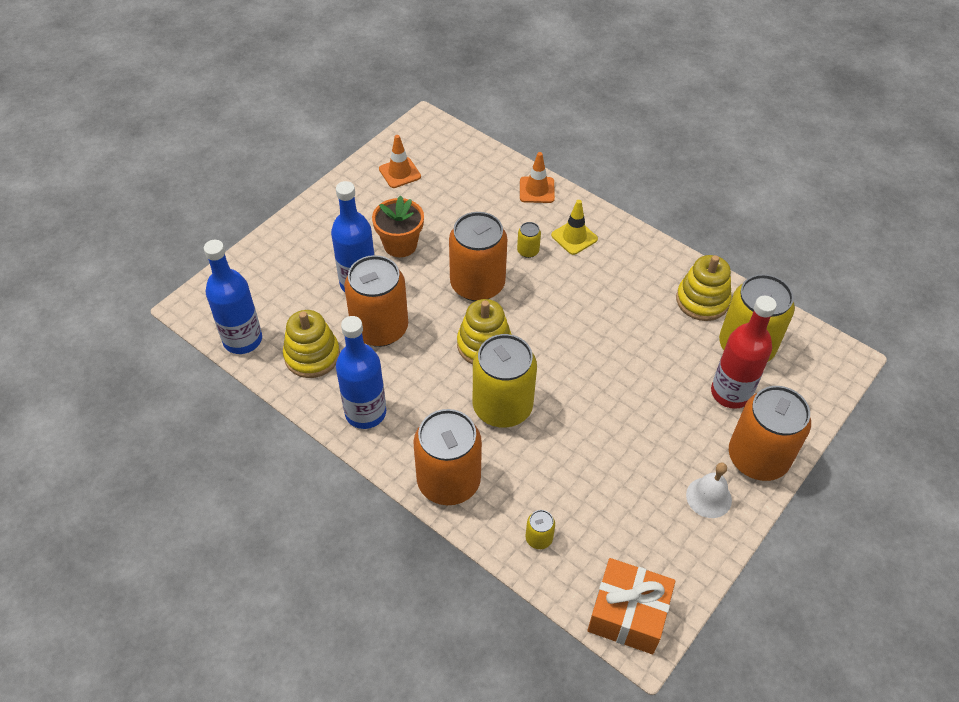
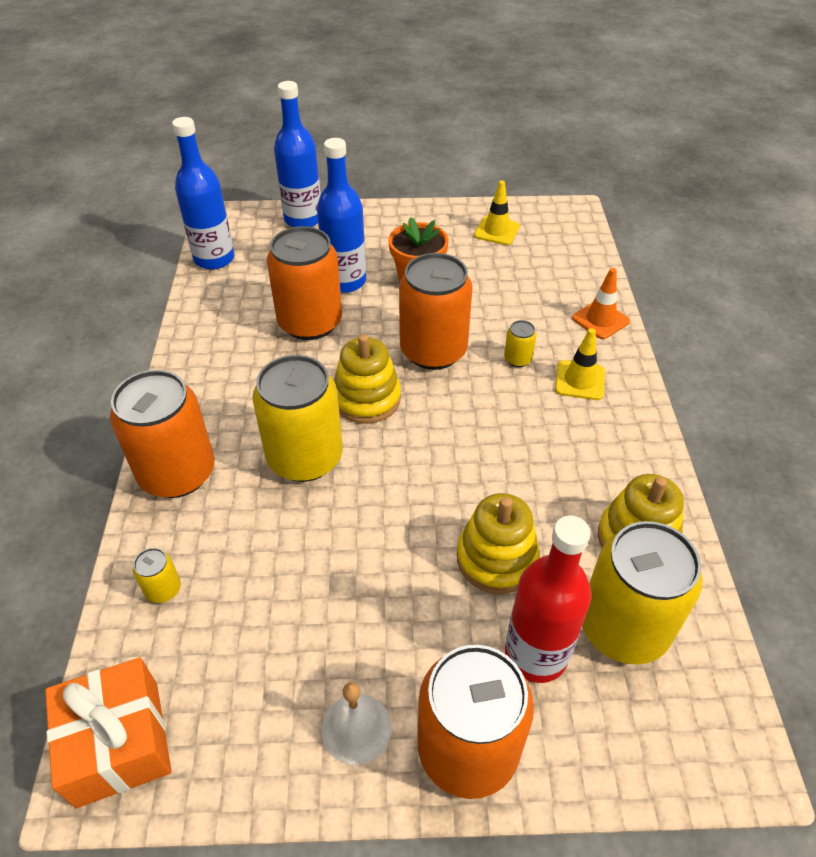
camera: 50 degrees right, 5 degrees down
(312, 356) = (237, 303): yellow stacking toy -> yellow stacking toy (496, 558)
(365, 413) = (207, 370): blue bottle -> blue bottle (303, 219)
(400, 173) = (496, 231): orange traffic cone -> yellow traffic cone

